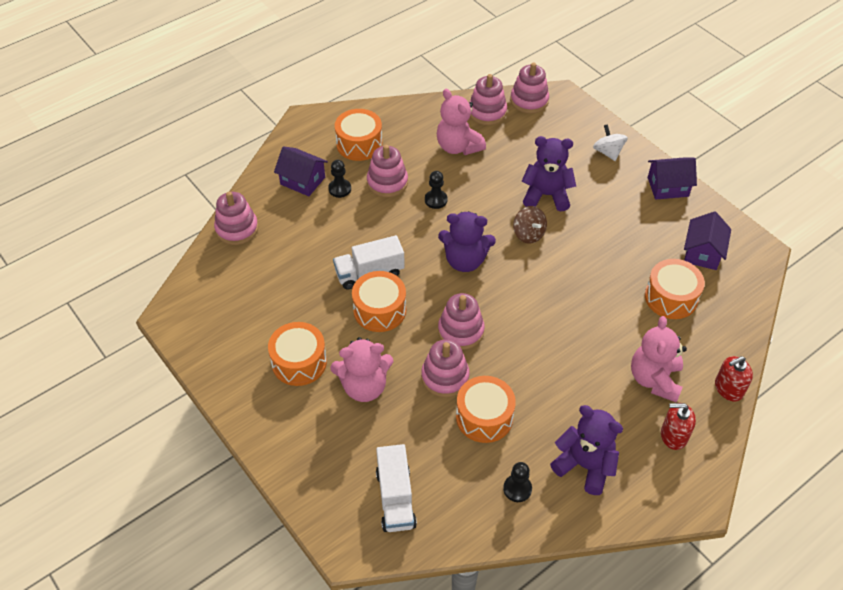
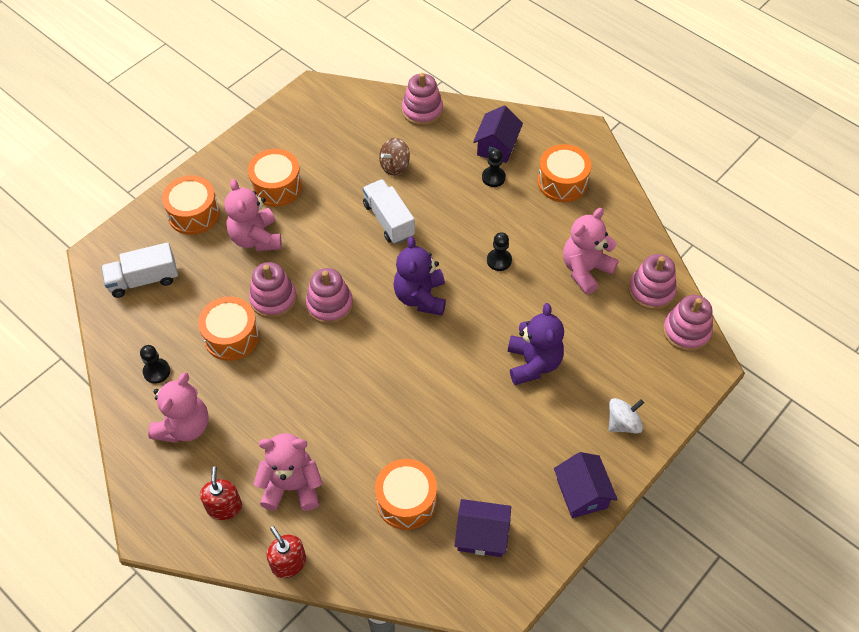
camera: 80 degrees right, 5 degrees up
(379, 310) = (344, 236): orange drum -> orange drum (193, 214)
(387, 182) = (513, 215): pink stacking toy -> none
(528, 234) = (470, 351): brown spinning top -> brown spinning top (394, 166)
(585, 465) = (184, 426): purple teddy bear -> pink teddy bear

